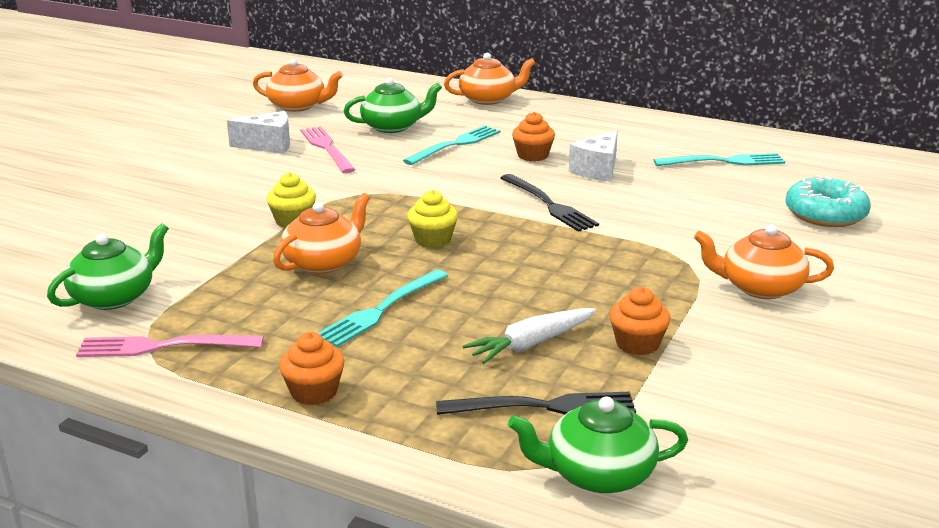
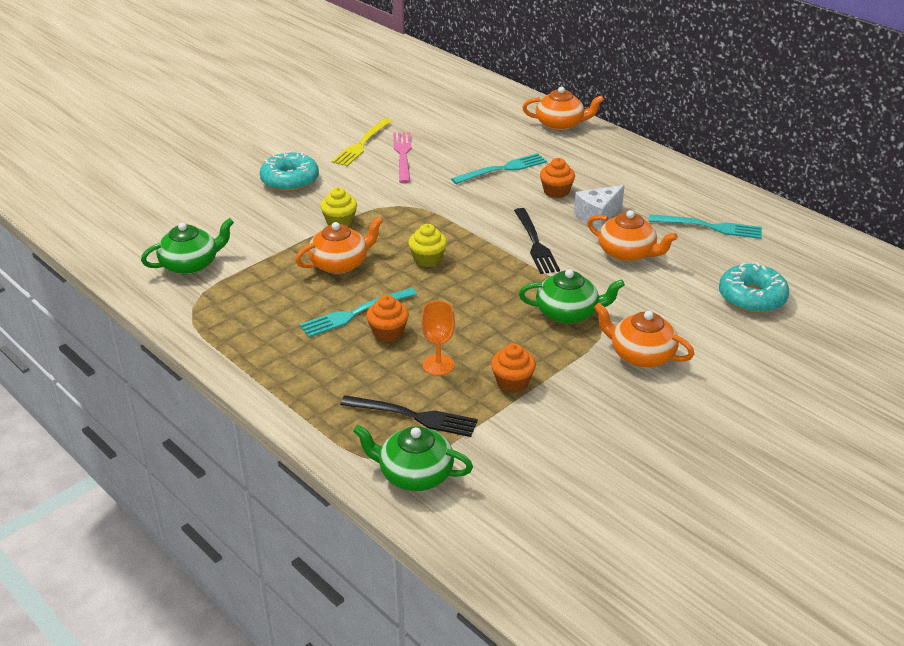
camera: 20 degrees right, 10 degrees up
(162, 346) = (201, 311): pink fork -> none
(199, 191) = (290, 180): none -> turquoise donut
(268, 145) = (362, 144): white cheese -> yellow fork
(298, 106) = (406, 107): orange teapot -> orange teapot (627, 253)
(314, 392) = (275, 369): orange cupcake -> orange cupcake (388, 332)
(393, 126) = (466, 141): green teapot -> green teapot (568, 313)
(531, 344) = (438, 365): white carrot -> orange goblet

